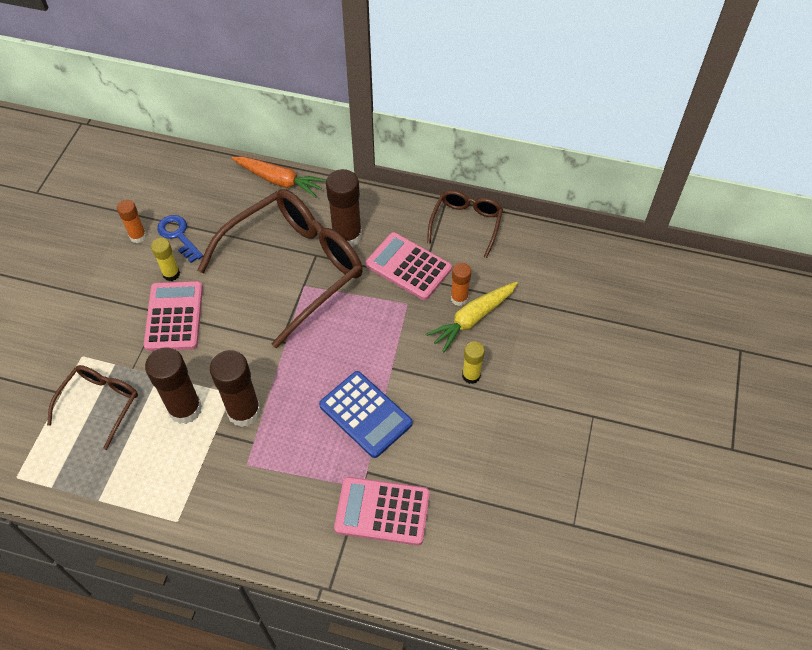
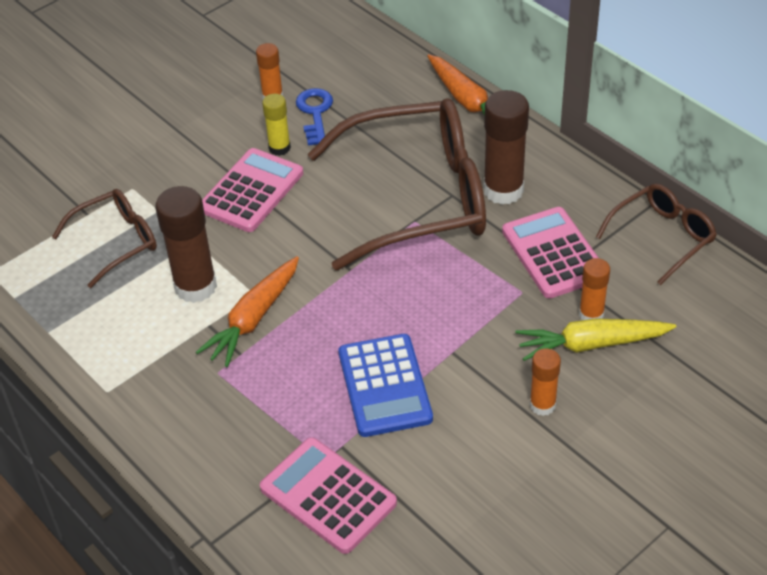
camera: 35 degrees right, 10 degrees down
(244, 411) = (254, 318): brown glue stick -> orange carrot
(471, 375) = (542, 405): yellow glue stick -> orange glue stick

